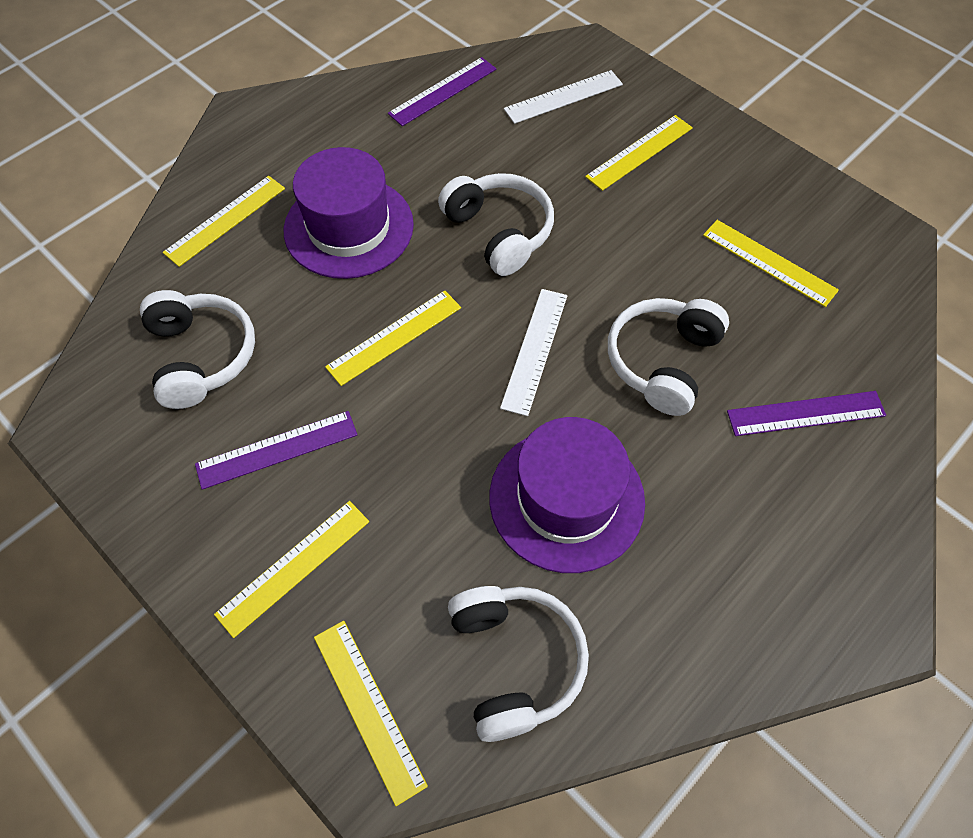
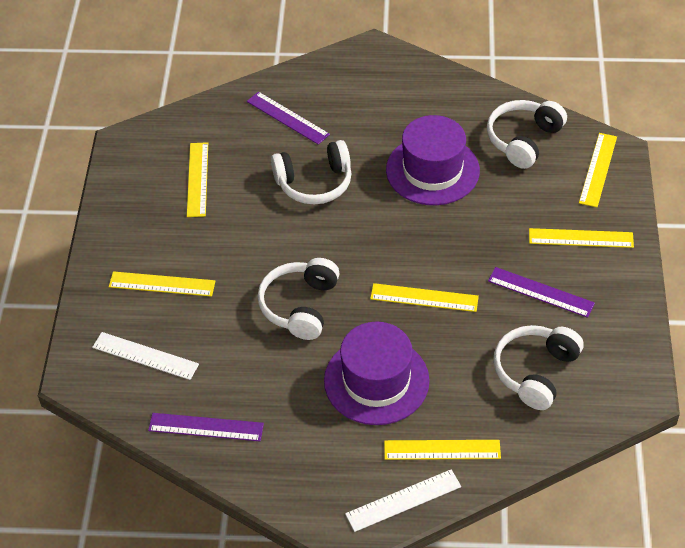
camera: 130 degrees left, 10 degrees down
(535, 350) = (364, 235): white ruler -> white ruler (403, 500)

